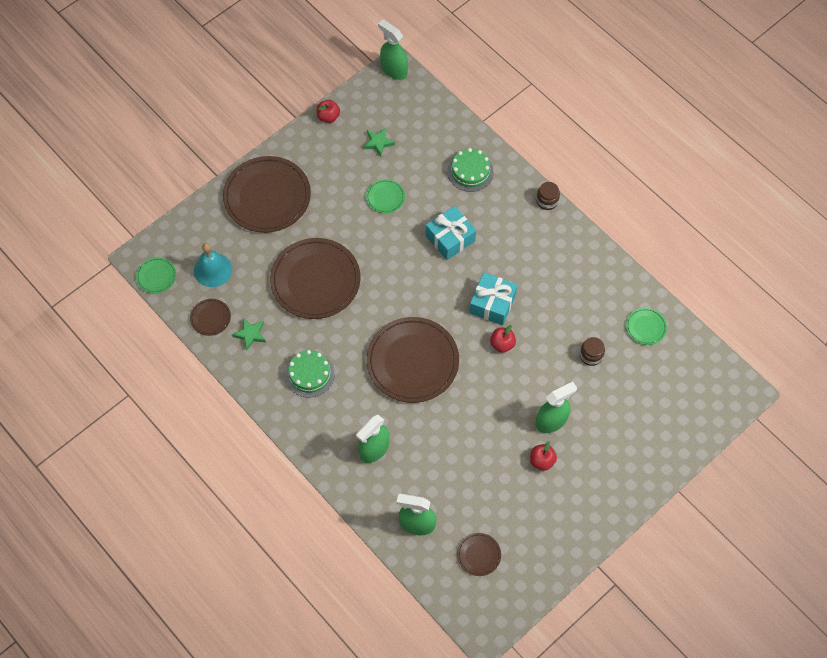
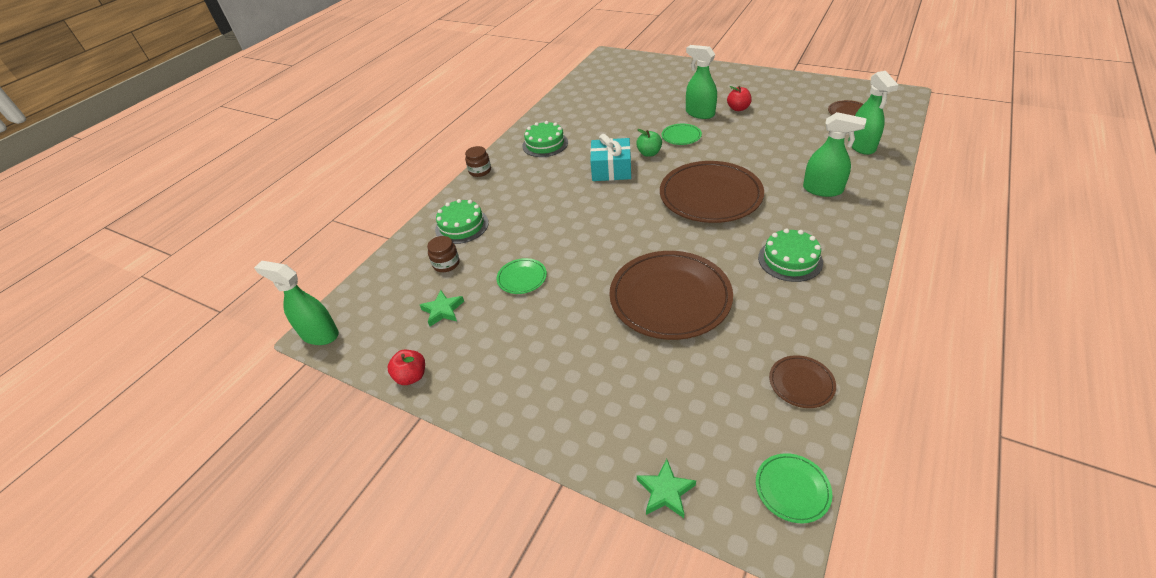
camera: 105 degrees left, 20 degrees down
(212, 270) = (728, 413): turquoise bell -> none
(250, 334) = (788, 330): green star -> green star (665, 491)
(267, 197) = (572, 396): brown plate -> none
(394, 70) = (319, 334): green spray bottle -> green spray bottle turned 90 degrees clockwise
(450, 238) = (552, 215): turquoise gift -> none
(502, 344) = (649, 153): red apple -> green apple
(566, 265) = (545, 144): none -> green cake
(591, 355) = (625, 112): brown jar -> brown jar (446, 264)
(646, 327) = (582, 98): green plate -> green plate (681, 136)

